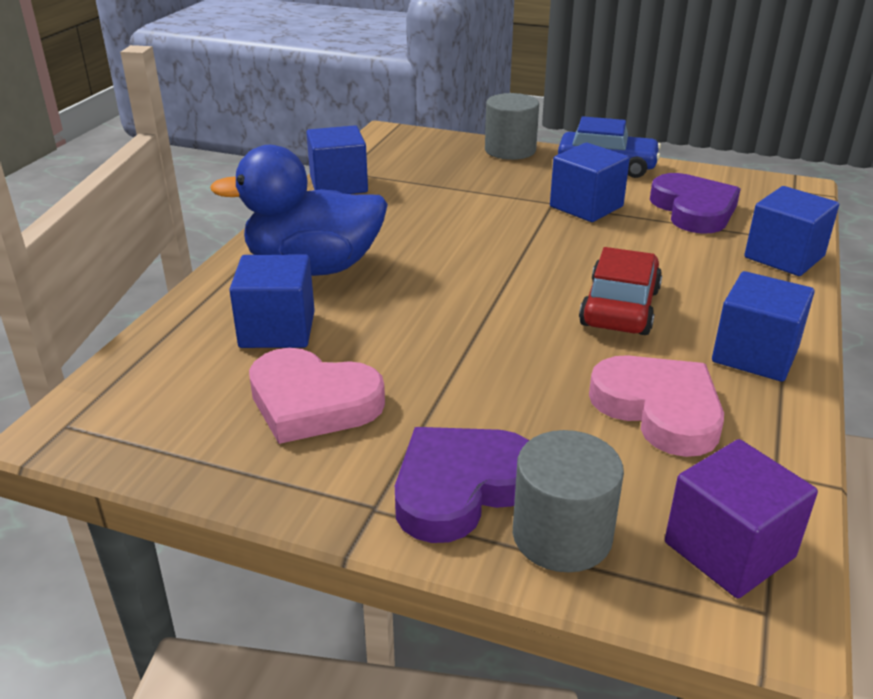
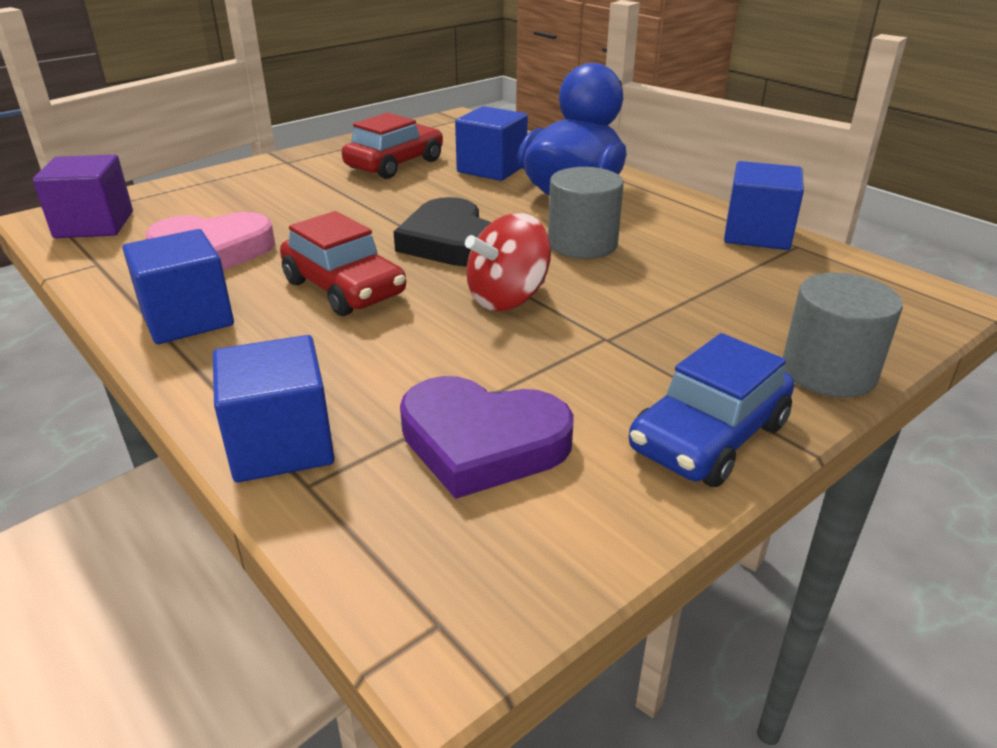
camera: 120 degrees right, 0 degrees up
(312, 402) = (395, 164): pink heart -> red car
(460, 487) = (263, 180): purple heart -> none
(486, 292) = (449, 242): none -> black heart
(547, 242) = (508, 298): none -> red spinning top
(562, 535) = (187, 192): grey cylinder -> grey cylinder (582, 244)
(586, 206) = (574, 357): blue cube -> none

